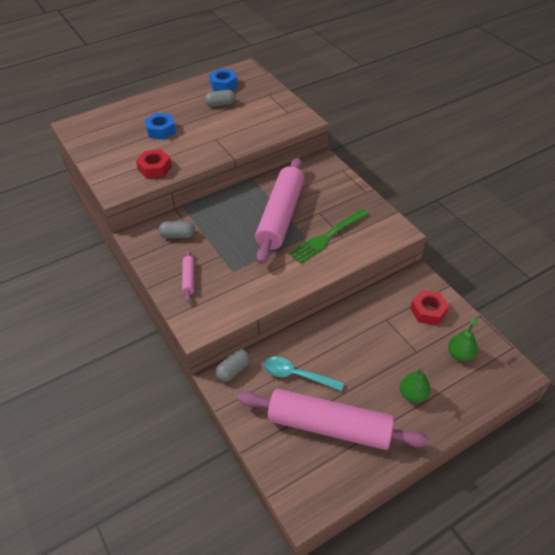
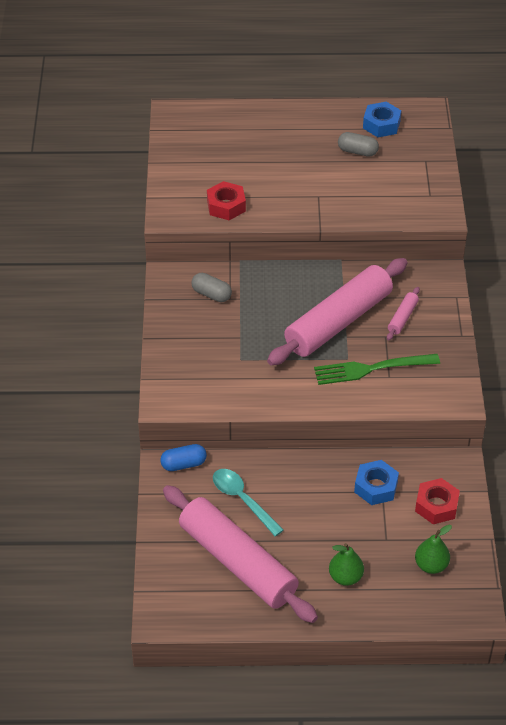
camera: 30 degrees right, 0 degrees up
(161, 130) = (265, 159): blue nut -> blue nut (376, 487)
(189, 279) = (191, 347): pink rolling pin -> pink rolling pin (402, 317)
(233, 370) = (183, 464): grey capsule -> blue capsule

